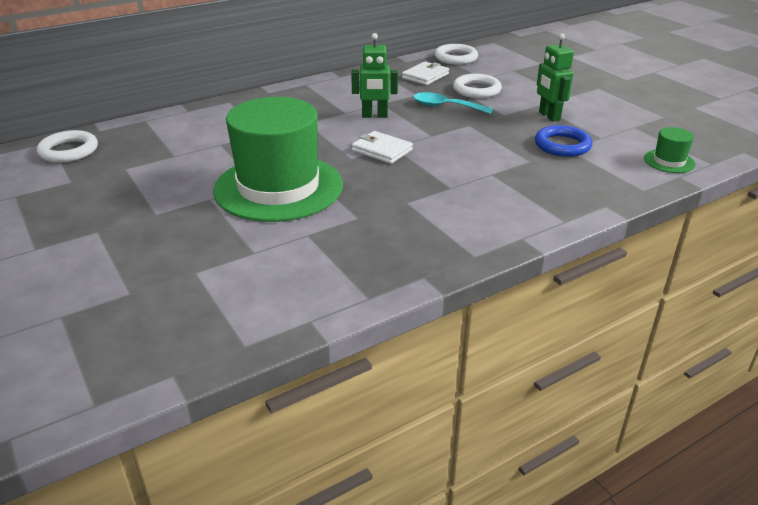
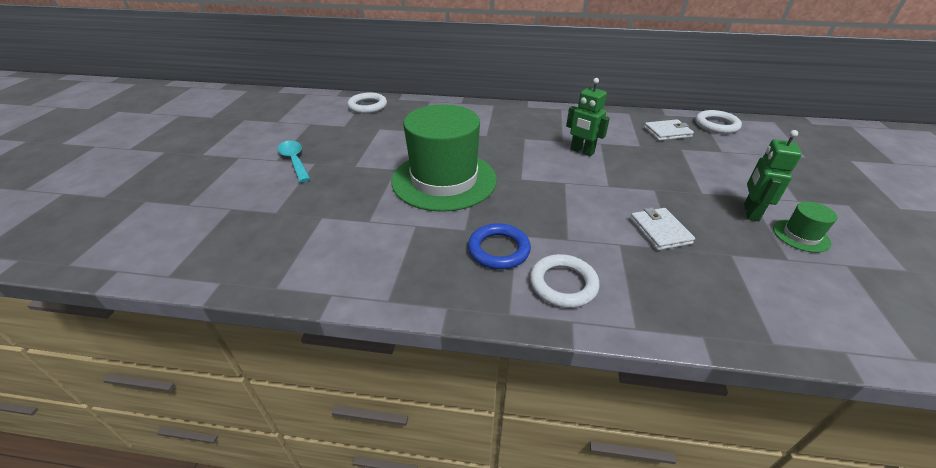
camera: 40 degrees right, 5 degrees up
(382, 150) = (552, 182): white wallet -> white wallet (660, 231)
(446, 106) = (653, 165): turquoise spoon -> turquoise spoon (295, 161)
(476, 90) = (702, 160): white ring -> white ring (563, 284)
(562, 145) = (730, 248): blue ring -> blue ring (498, 250)
(669, 161) = (851, 326): green hat -> green hat (801, 235)

